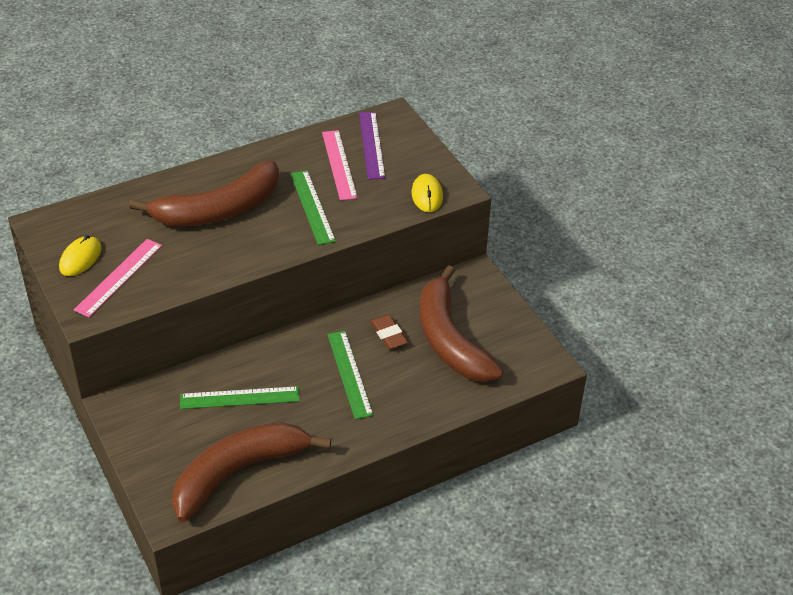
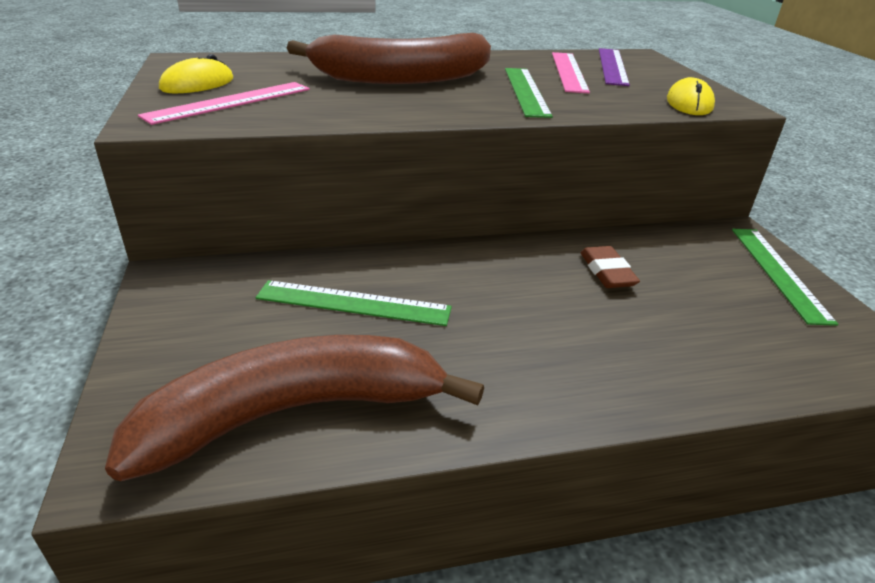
camera: 15 degrees right, 10 degrees down
(350, 374) = (538, 306): green ruler -> green ruler (779, 272)
(449, 339) = (705, 294): brown banana -> none

